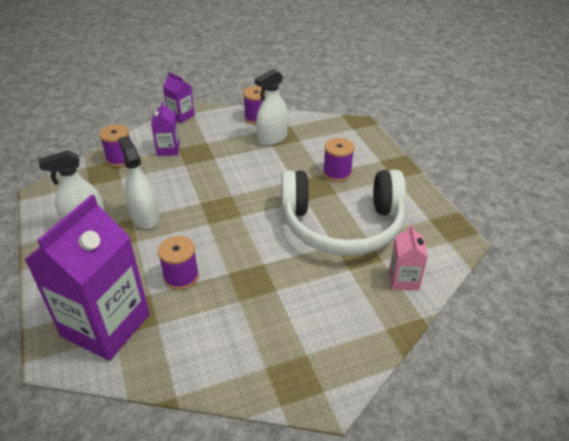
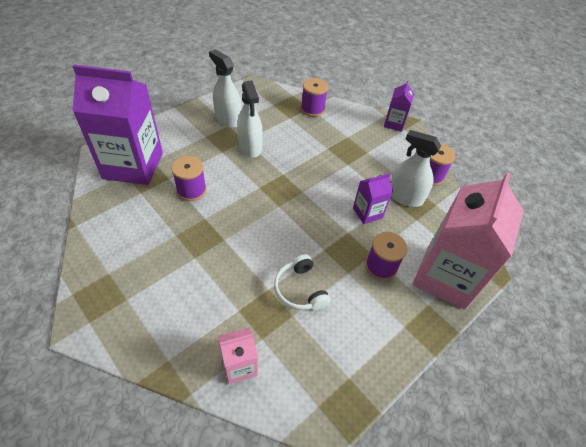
camera: 65 degrees right, 10 degrees up
(145, 217) = (250, 147): white spray bottle -> white spray bottle turned 120 degrees clockwise
(168, 149) = (341, 131): purple carton -> purple carton (367, 213)
(342, 225) = (300, 289): white headphones -> white headphones, size x0.42
(359, 144) = (445, 276): none -> pink carton

